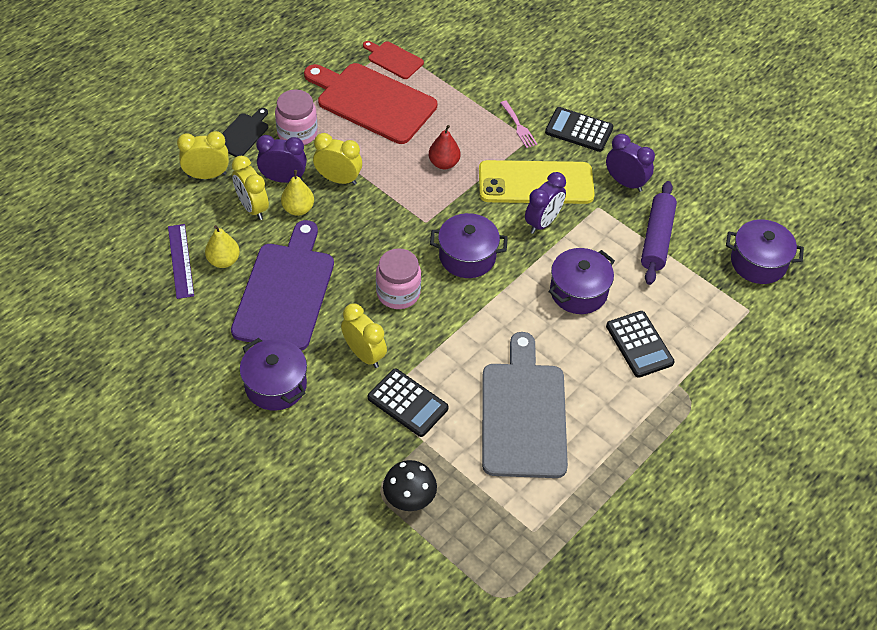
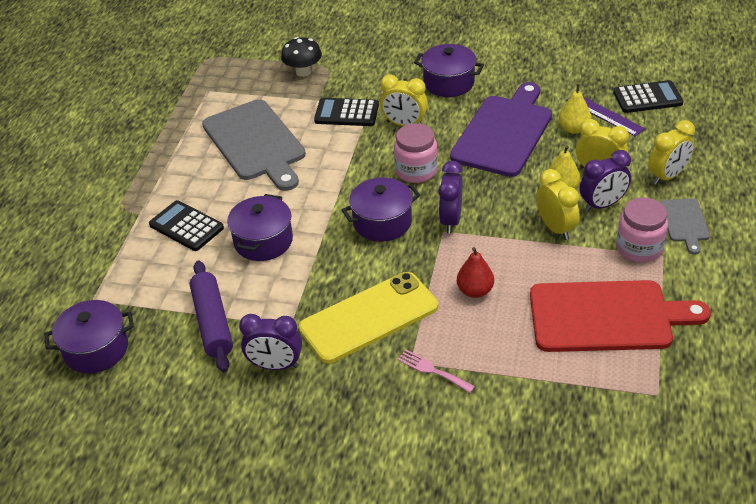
camera: 155 degrees right, 10 degrees down
(243, 134) = (685, 223): black cutting board -> grey cutting board
(285, 291) = (504, 132): purple cutting board -> purple cutting board turned 135 degrees counterclockwise
(338, 179) = (555, 228): yellow clock -> yellow clock turned 105 degrees counterclockwise
(393, 59) = (639, 378): red cutting board -> none
(542, 222) = (335, 283): purple clock -> purple clock (451, 220)
(579, 130) = (363, 401): black calculator -> black calculator (647, 98)

